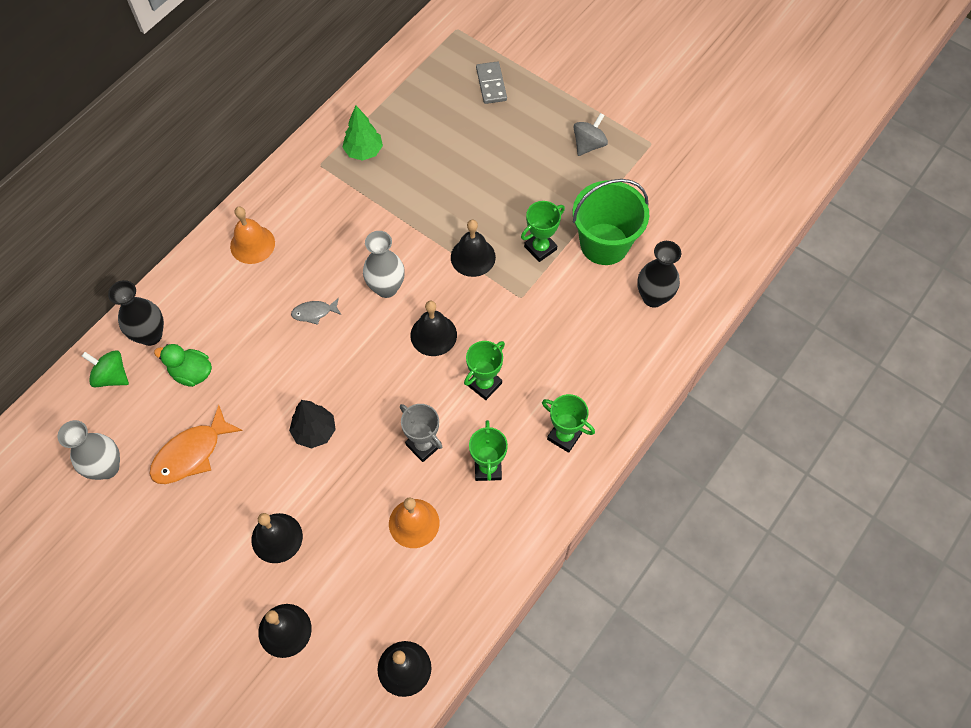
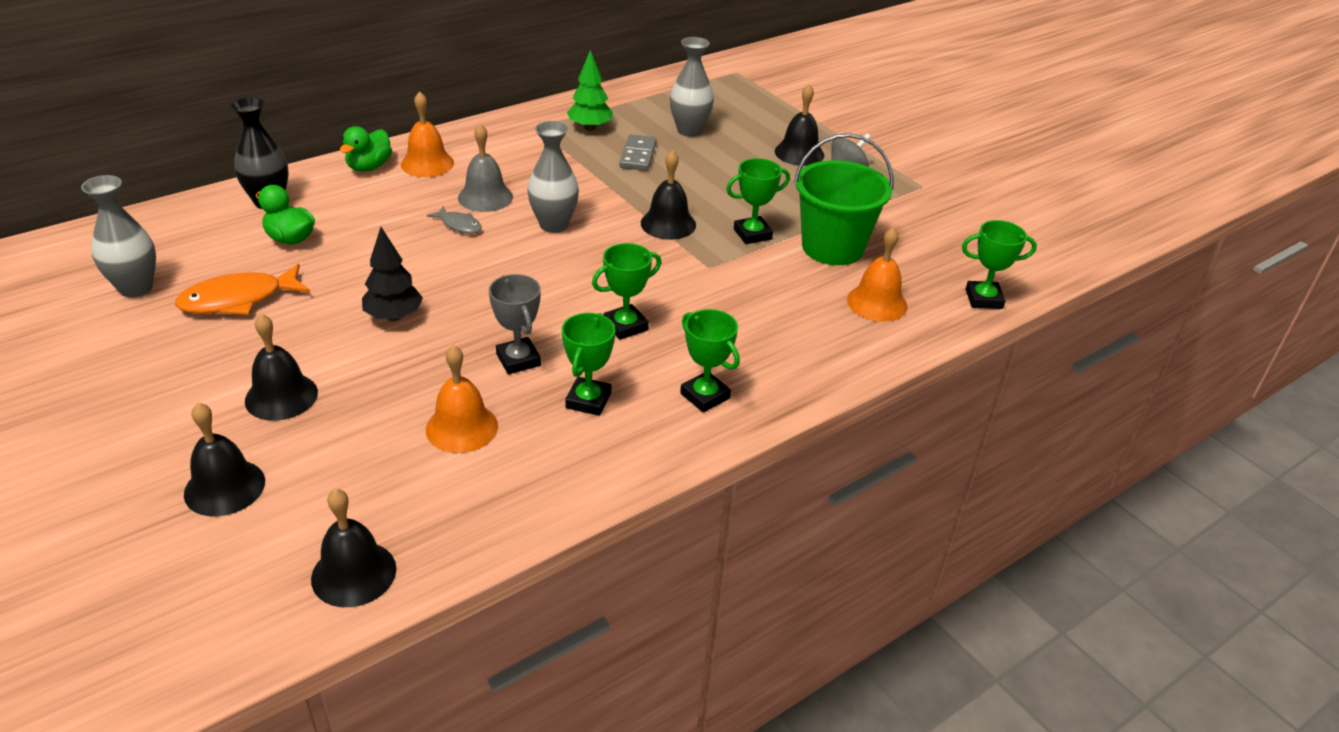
camera: 15 degrees right, 25 degrees down
(111, 376) = (202, 221): green spinning top -> none
(207, 264) = (369, 167): none -> green duck
(314, 313) = (459, 225): grey fish -> grey fish turned 150 degrees counterclockwise
(318, 271) = (485, 197): none -> grey bell
(433, 335) = (586, 272): black bell -> black bell (799, 153)
(446, 129) = (689, 131): none -> grey vase
(491, 84) = (755, 112): grey domino -> grey domino (638, 155)
(653, 297) = (877, 303): black vase -> orange bell
(727, 267) = (983, 299): none -> green trophy

